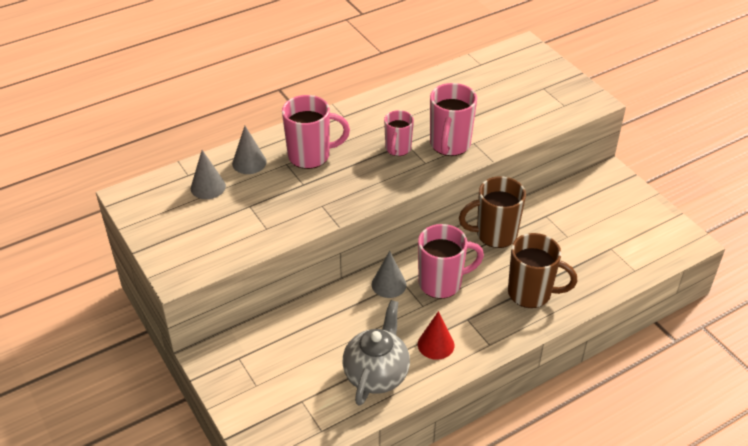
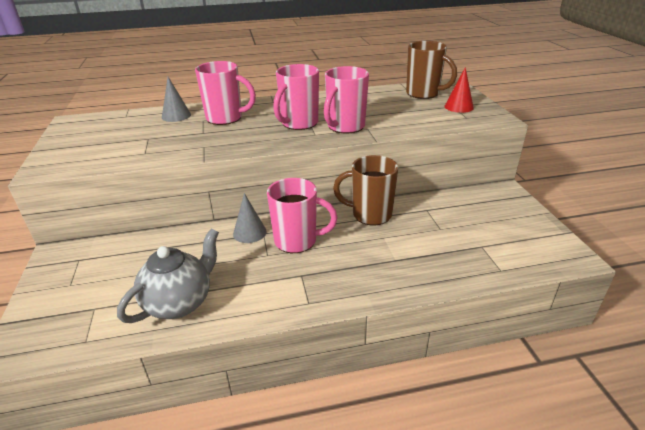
camera: 20 degrees right, 10 degrees down
(208, 187) = (131, 124): grey cone -> none
(397, 149) = (298, 123): pink mug -> pink mug, size x1.58
(436, 344) = (255, 290): red cone -> red cone (458, 107)
(531, 293) = (378, 267): brown mug -> brown mug (423, 94)

